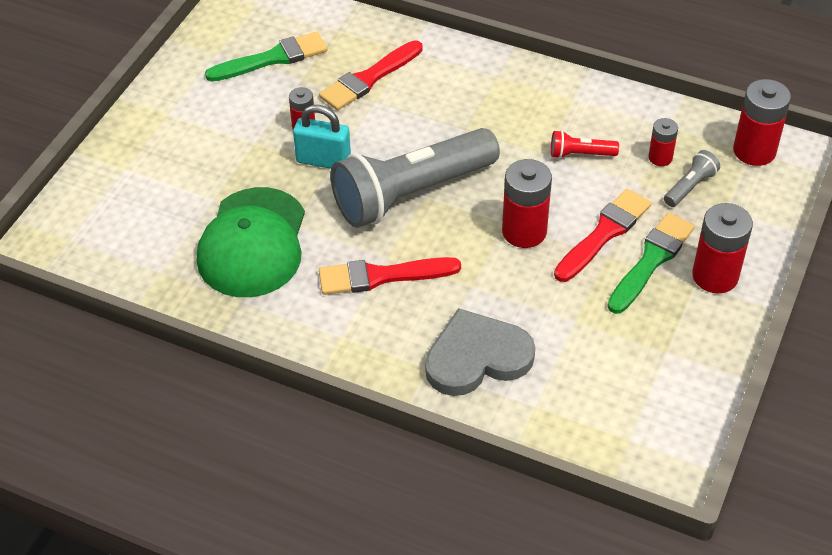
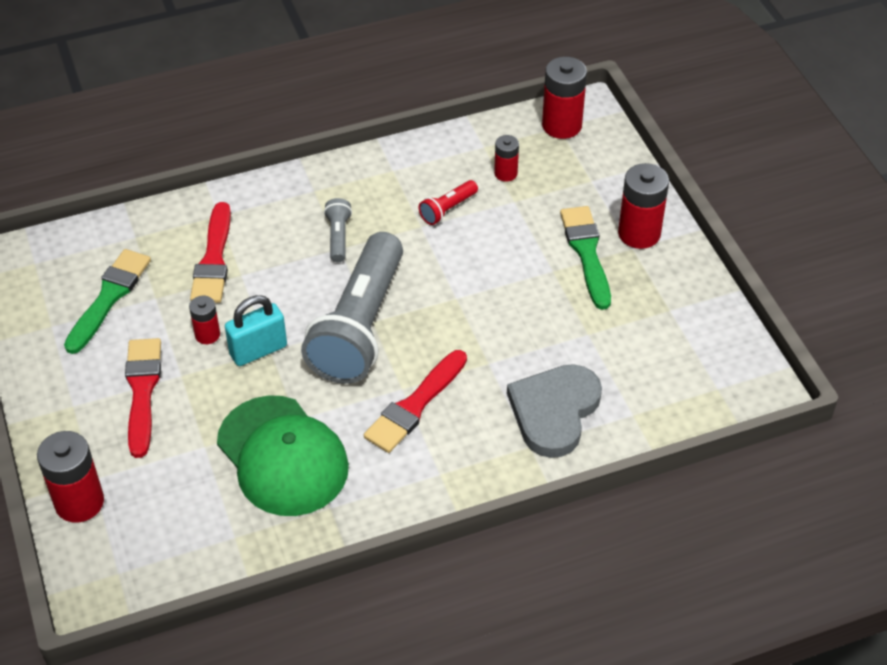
camera: 45 degrees left, 0 degrees up
(524, 231) = (476, 295): red battery -> red battery (79, 502)
(604, 234) = (533, 256): red brush -> red brush (142, 391)
(690, 186) = (550, 181): grey flashlight -> grey flashlight (338, 237)

